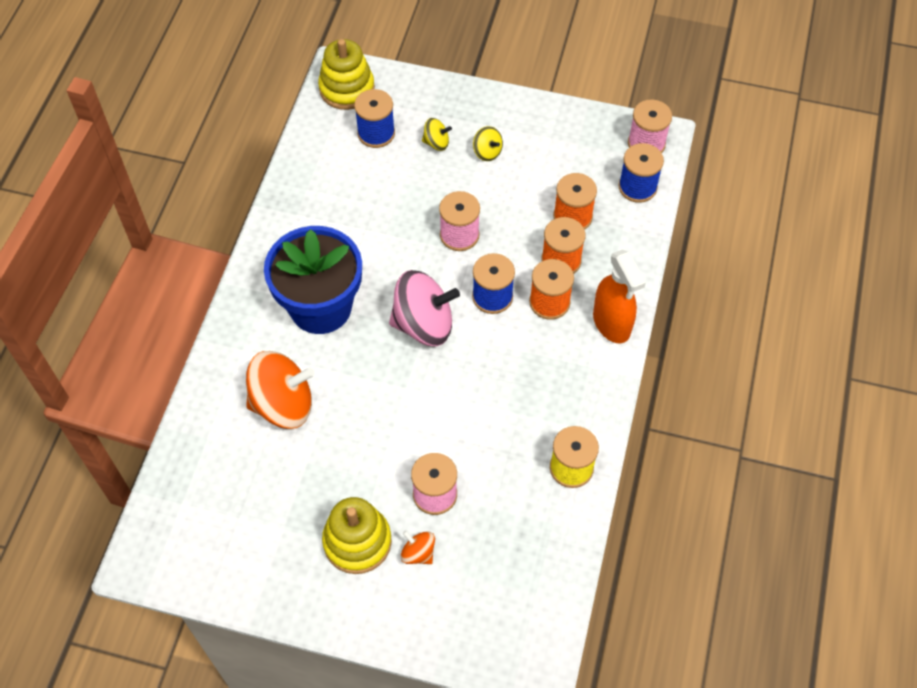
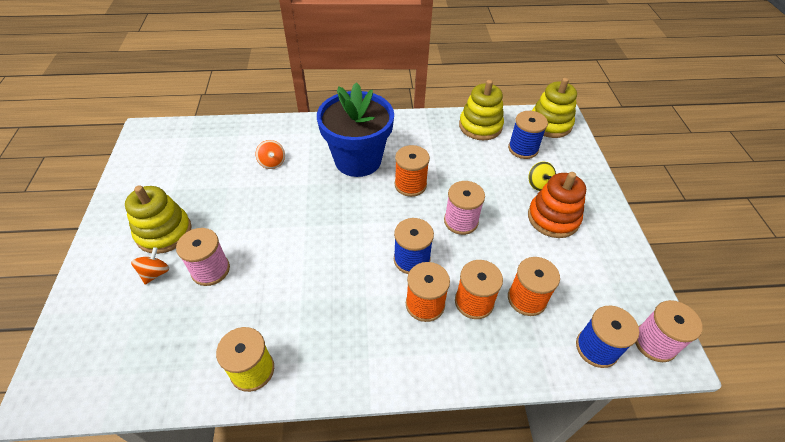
camera: 70 degrees right, 10 degrees down
(283, 404) = (272, 162): orange spinning top -> orange spinning top, size x0.47
(318, 159) = (480, 126): none -> yellow stacking toy
(386, 264) = (410, 185): none -> orange spool
(424, 324) = (366, 221): pink spinning top -> none
(487, 152) = (553, 218): yellow spinning top -> orange stacking toy
(611, 323) = (424, 365): orange spray bottle -> none

